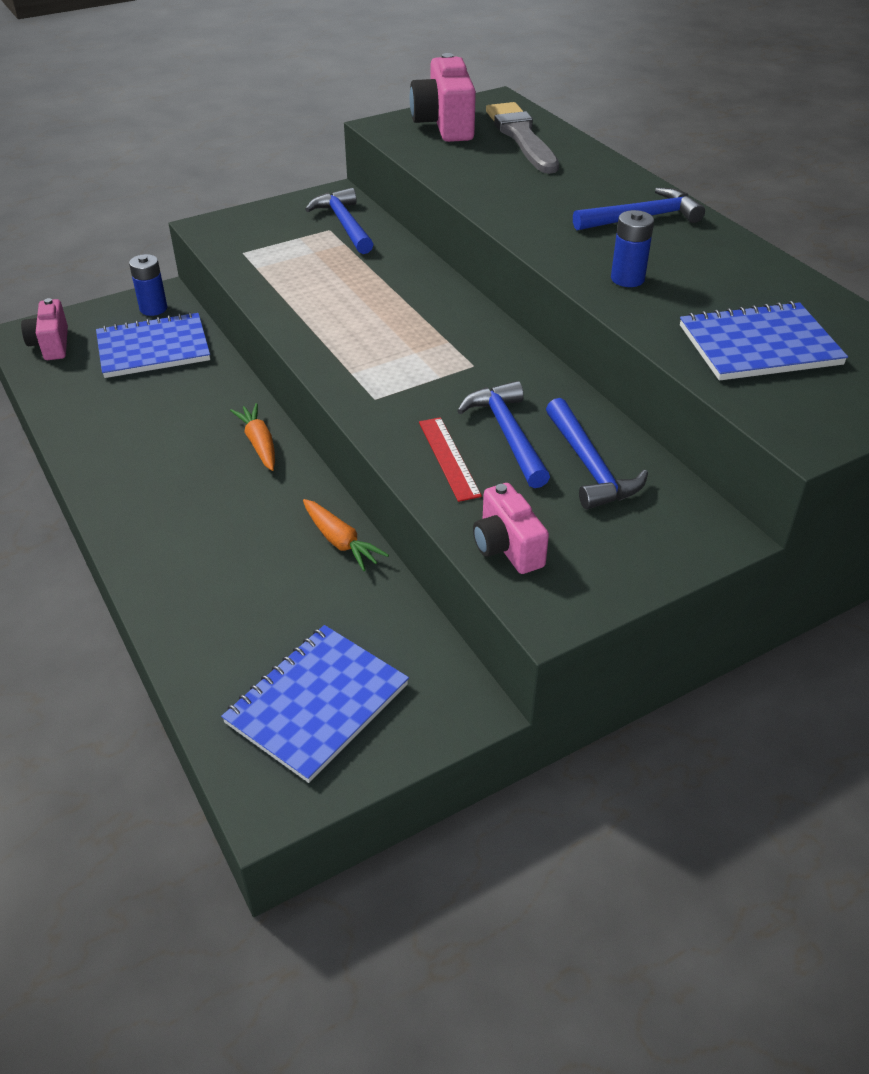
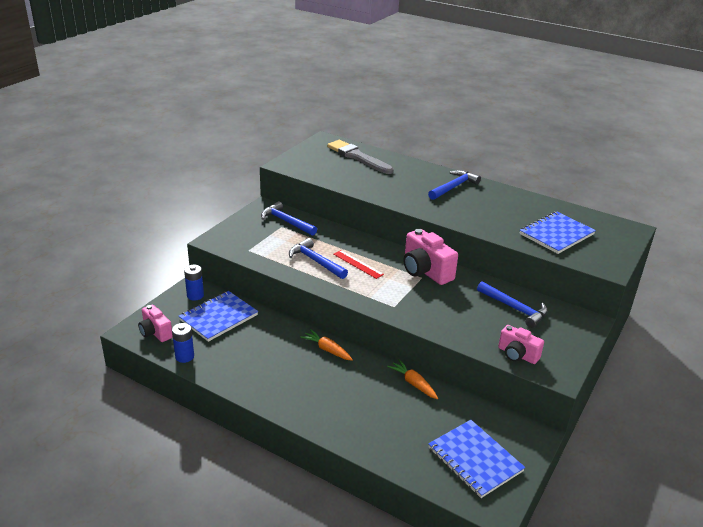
camera: 30 degrees left, 10 degrees down
(317, 704) = (475, 459): blue notebook -> blue notebook turned 45 degrees counterclockwise
(340, 542) = (413, 383): orange carrot -> orange carrot turned 150 degrees counterclockwise
(444, 125) = (314, 158): pink camera -> pink camera (425, 271)
(449, 458) = (455, 324): red ruler -> red ruler (358, 264)
(507, 434) = (468, 305): blue hammer -> blue hammer (315, 261)
(627, 279) = (477, 218): blue battery -> blue battery (184, 356)

